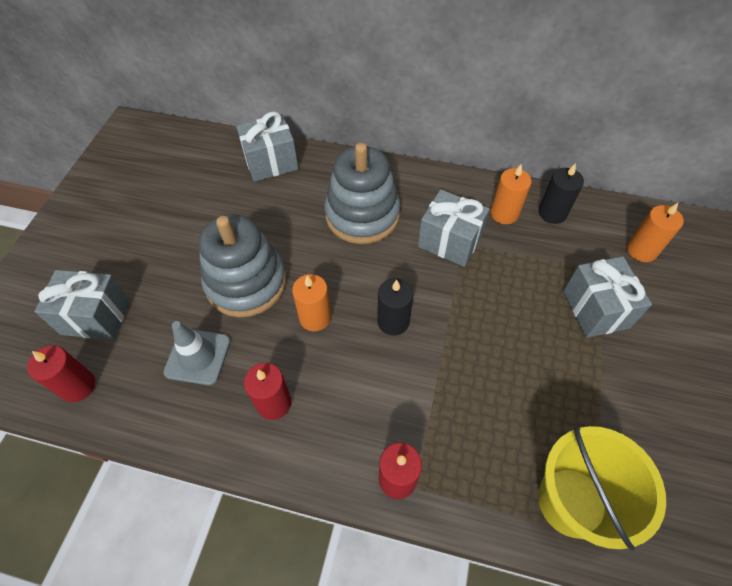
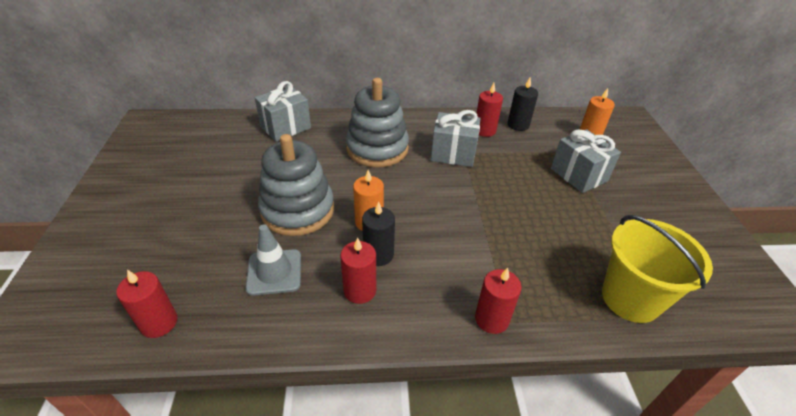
camera: 20 degrees left, 15 degrees down
(96, 317) = (159, 263): grey gift -> none
(393, 321) = (435, 212): black candle -> black candle (378, 255)
(504, 213) = (484, 130): orange candle -> red candle

